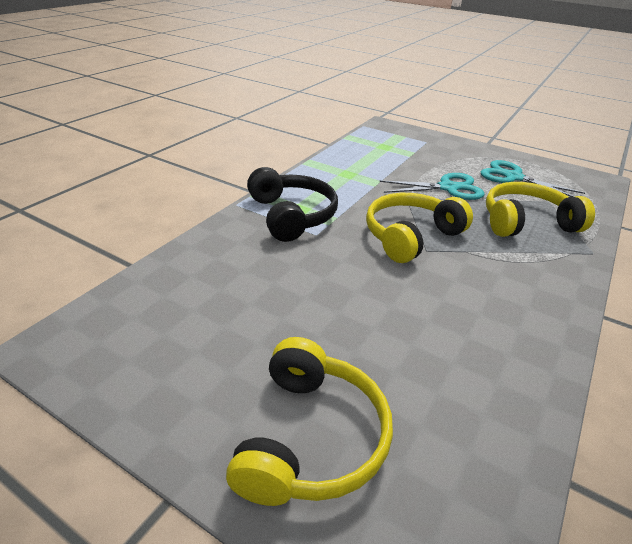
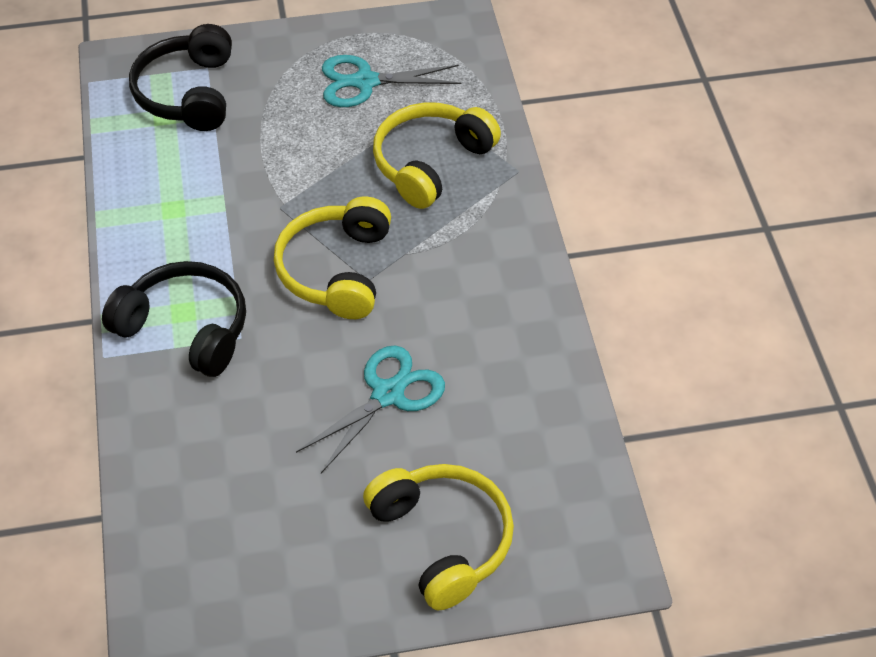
camera: 40 degrees left, 15 degrees up
(406, 145) = (188, 93): none -> black headphones
(448, 188) = (309, 156): turquoise scissors -> turquoise scissors (388, 394)

